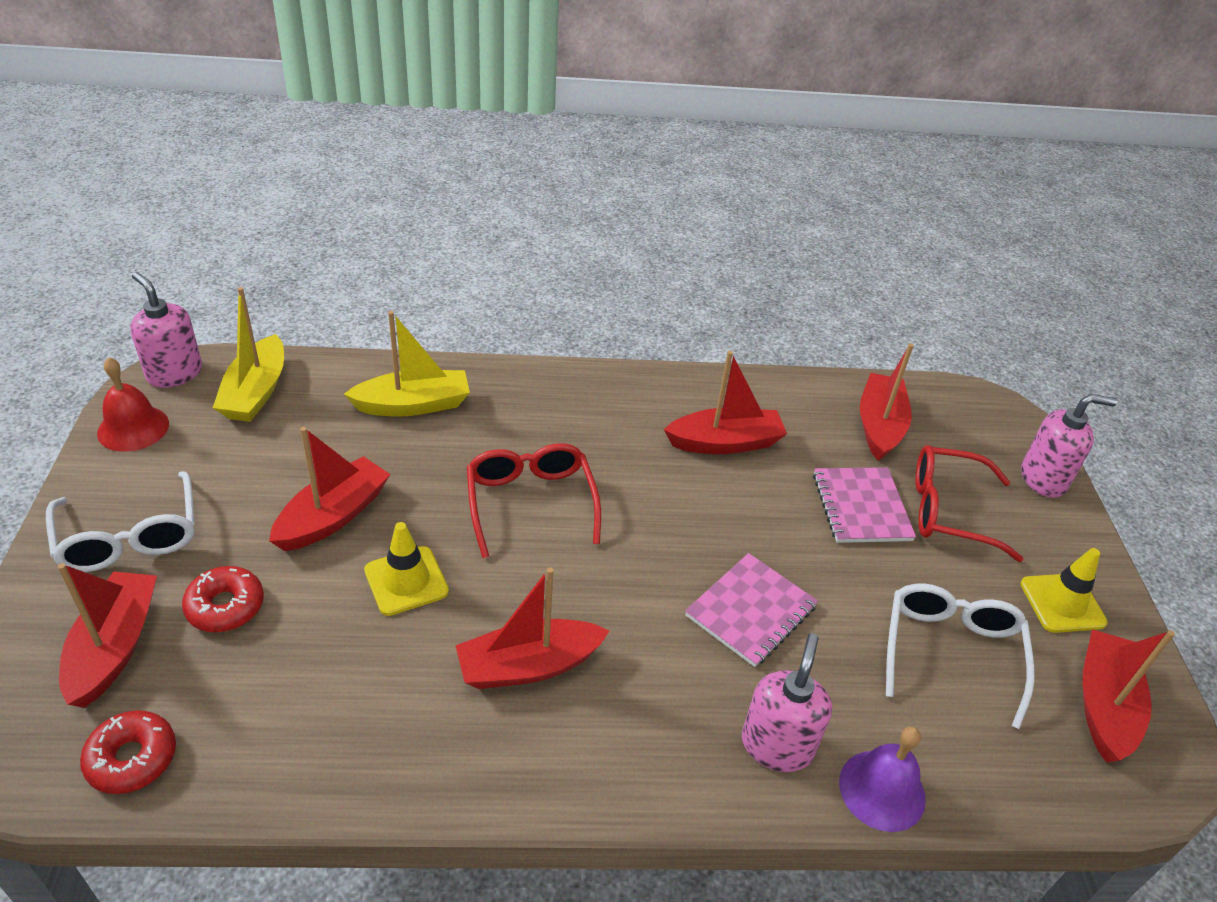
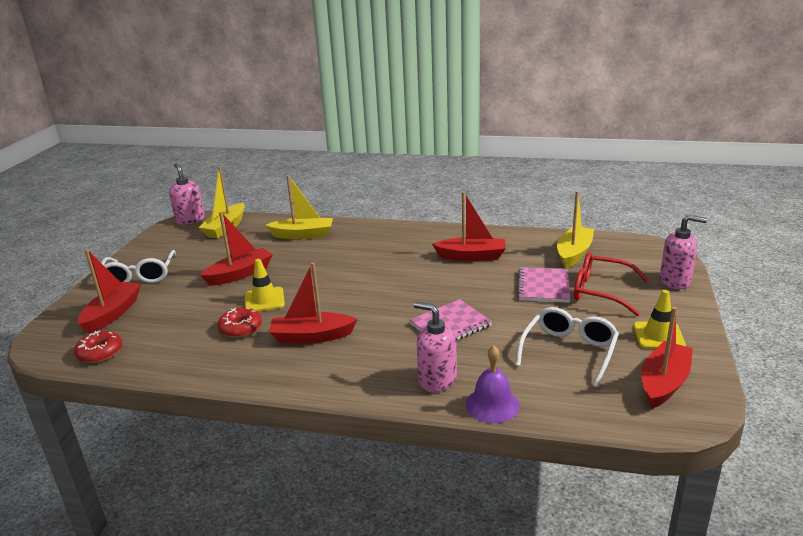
camera: 20 degrees right, 15 degrees down
(133, 428) = (161, 238): red bell -> none
(225, 606) = (170, 303): red donut -> red donut (240, 328)
(530, 502) = (346, 274): red glasses -> none
(777, 745) = (437, 380): pink soap dispenser -> pink soap dispenser turned 90 degrees counterclockwise
(879, 426) = (574, 253): red boat -> yellow boat

